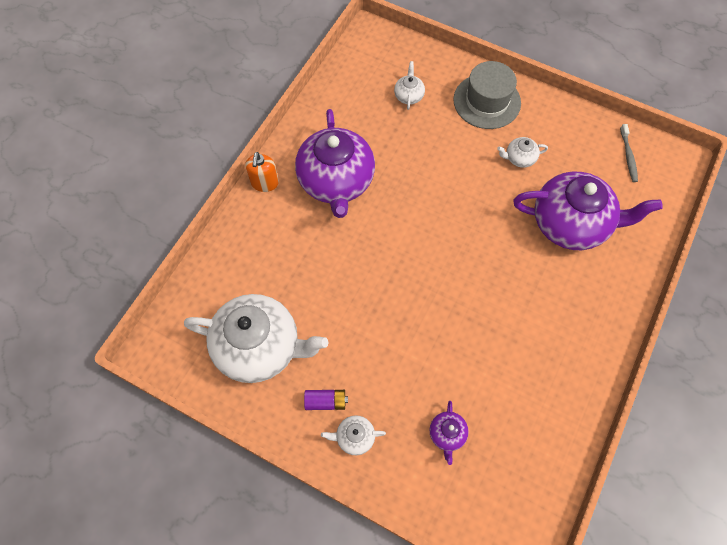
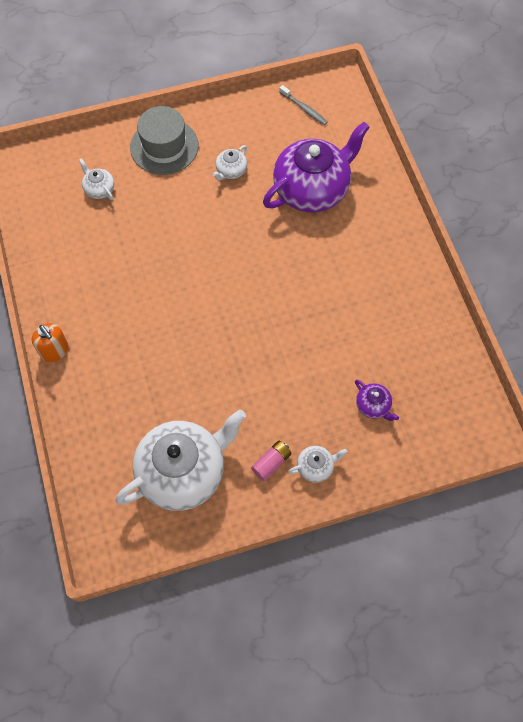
camera: 45 degrees left, 0 degrees up
(326, 401) = (271, 463): purple battery -> pink battery
(336, 182) = (112, 301): purple teapot -> none
(354, 437) = (315, 467): white teapot -> white teapot turned 150 degrees counterclockwise

